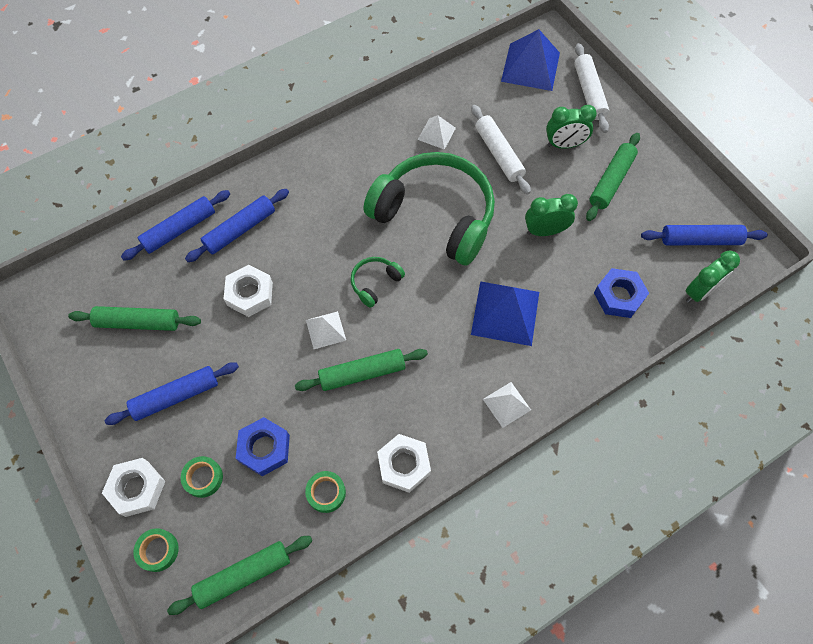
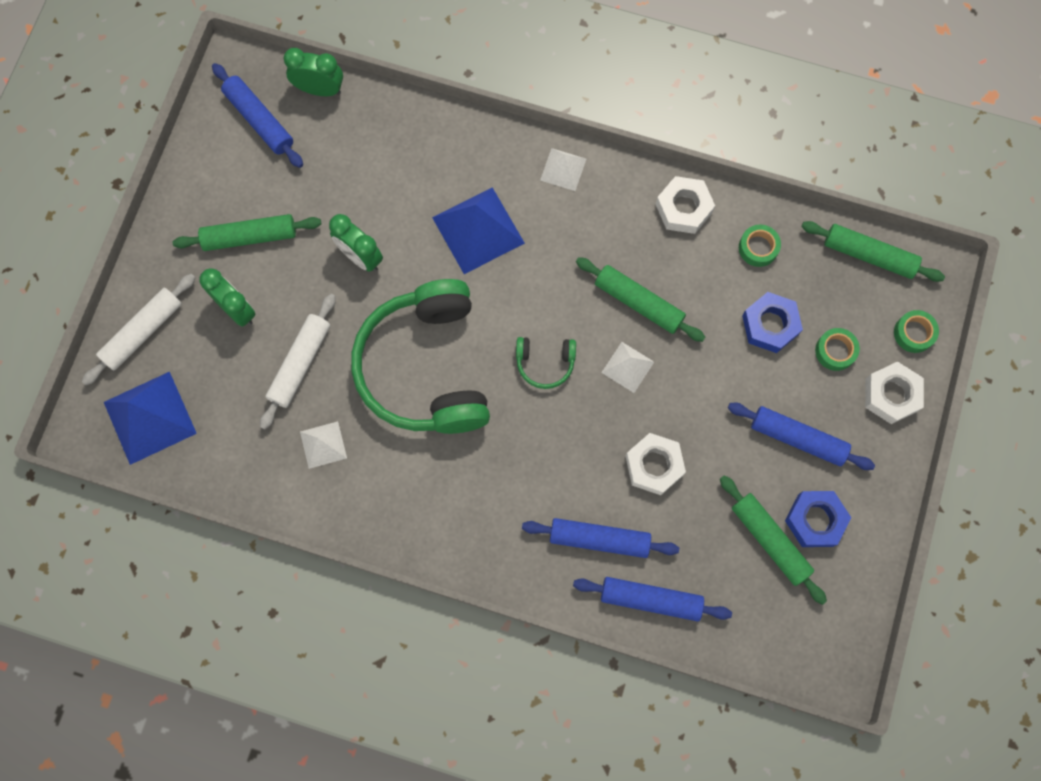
camera: 130 degrees left, 10 degrees up
(618, 296) = (380, 150): blue nut -> blue nut (815, 520)

